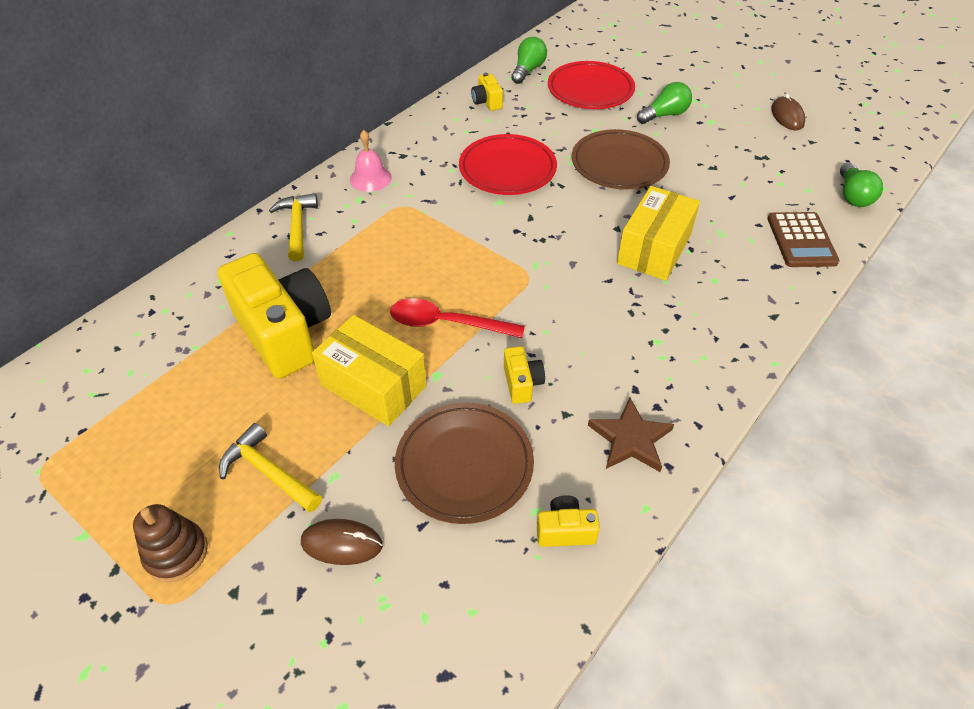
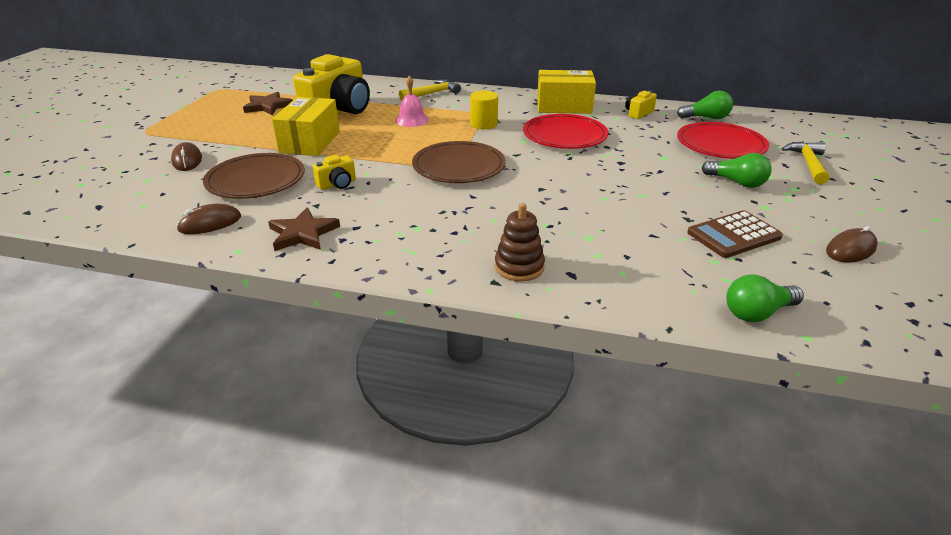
camera: 65 degrees right, 15 degrees down
(176, 553) = (175, 126): brown stacking toy -> brown stacking toy (519, 267)
(192, 411) = (268, 106): none -> brown star
(268, 472) = (232, 132): yellow hammer -> yellow hammer (808, 164)
(370, 178) = (500, 100): pink bell -> pink bell (412, 120)
(433, 214) = (484, 124): none -> yellow cylinder
(446, 323) = (378, 150): red spoon -> none
(565, 530) = (210, 223): yellow camera -> brown mouse
(619, 164) = (630, 175): brown plate -> brown plate (459, 167)
(654, 249) = (531, 208): yellow box -> yellow box (564, 106)
(801, 240) = (629, 285): brown calculator -> brown calculator (734, 235)

